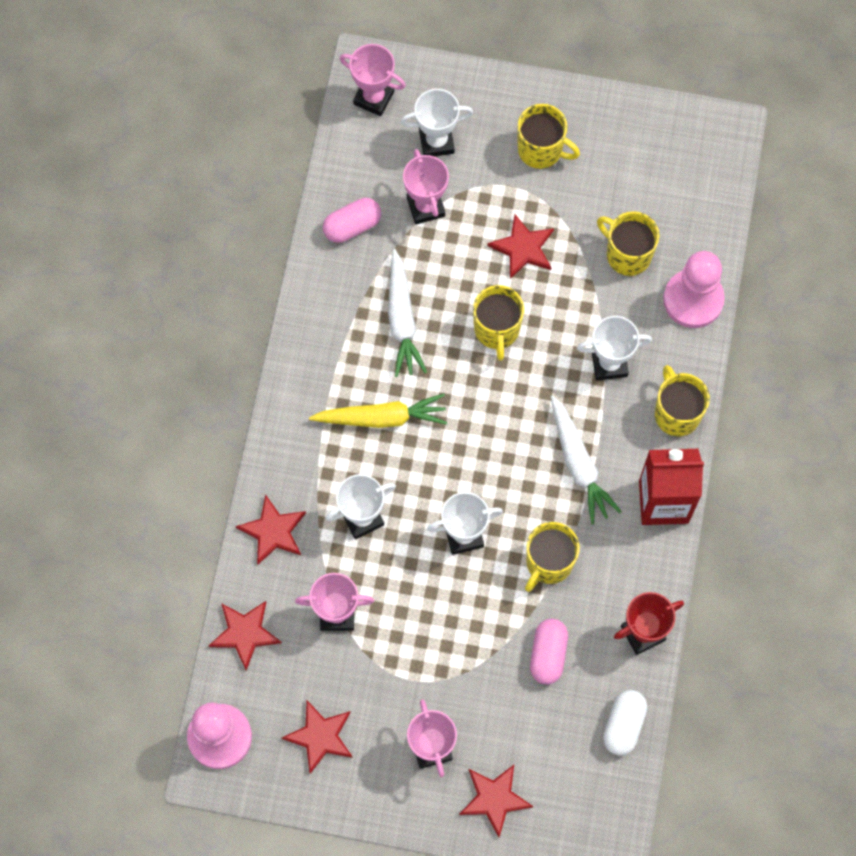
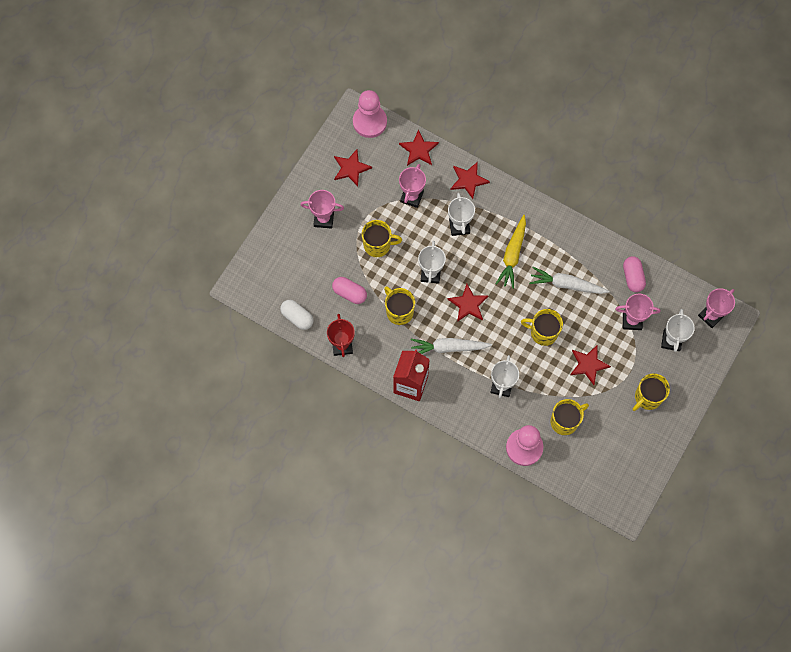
camera: 110 degrees right, 0 degrees up
(494, 799) = (285, 240): red star -> red star (468, 304)
(676, 413) = (459, 411): yellow mug -> yellow mug (377, 245)

